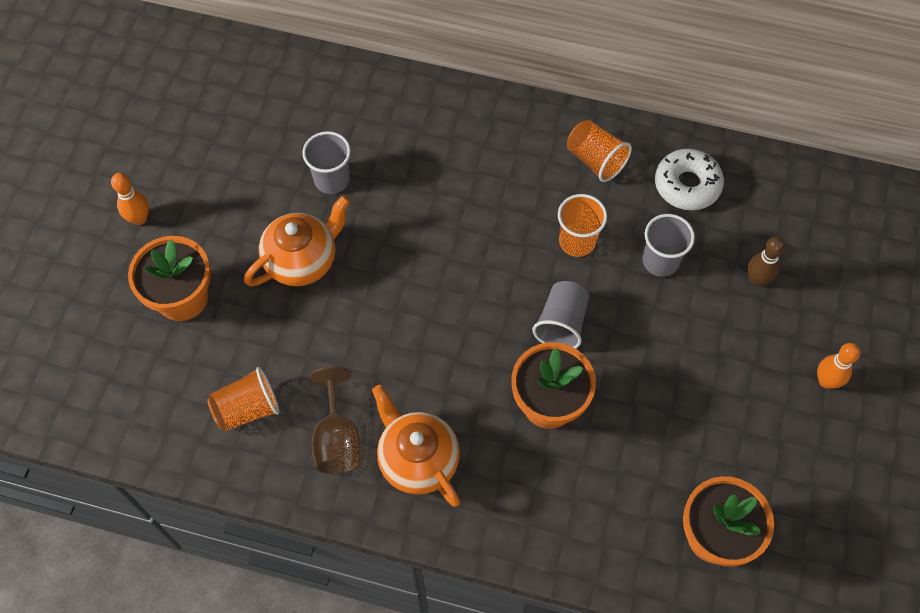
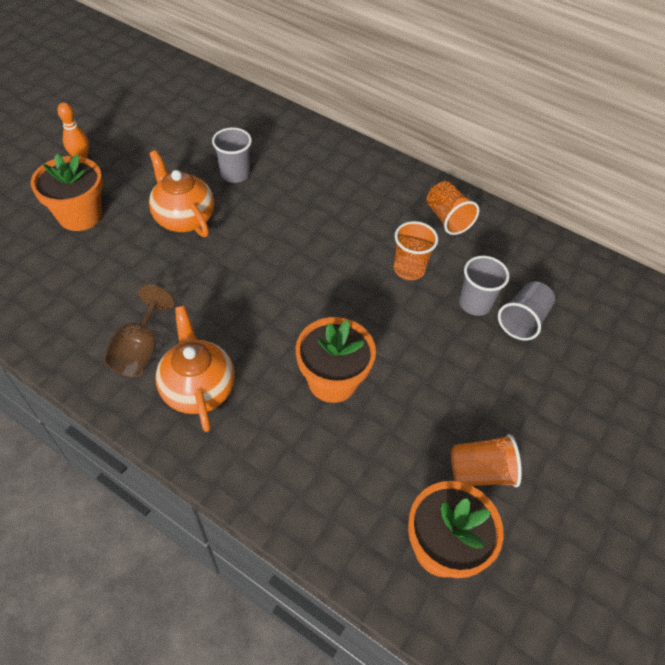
camera: 15 degrees right, 10 degrees down
(247, 408) = (82, 305): orange cup -> orange cup (480, 471)
(302, 260) = (184, 218): orange teapot -> orange teapot turned 105 degrees counterclockwise
(561, 323) = (370, 324): grey cup -> grey cup (522, 320)
(687, 185) = (518, 256): white donut -> none
(757, 280) = (556, 343): brown bowling pin -> none
(826, 381) = (597, 445): orange bowling pin -> none

